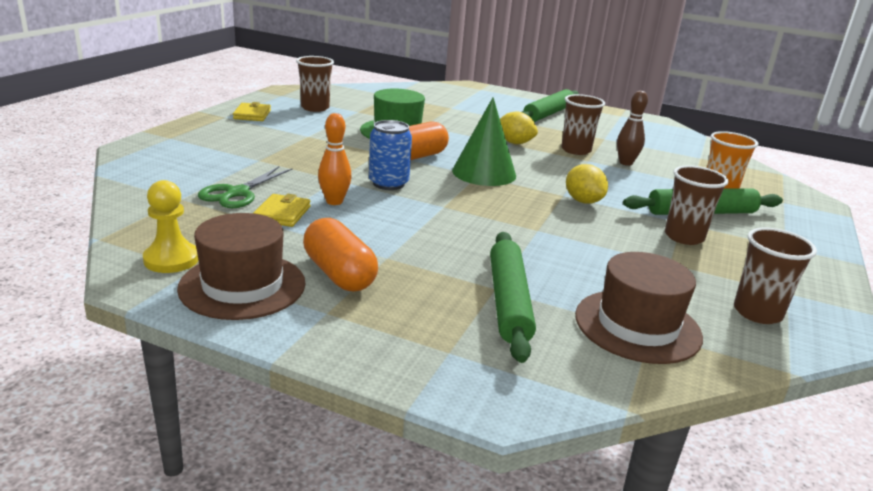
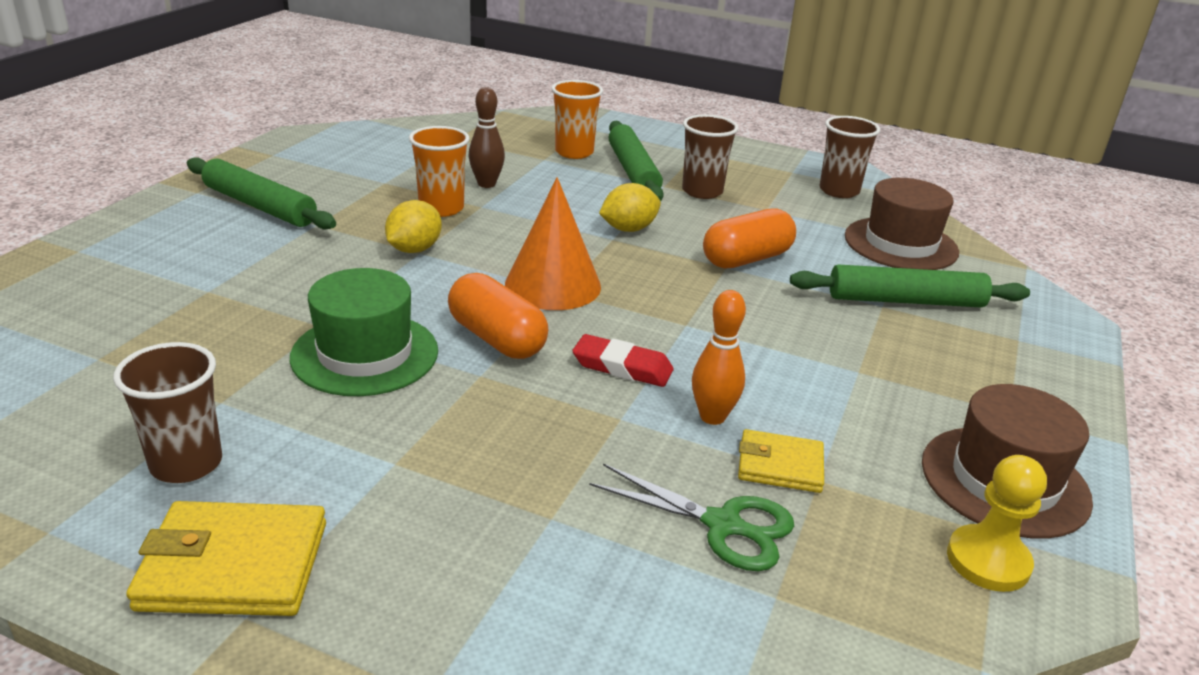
camera: 90 degrees left, 5 degrees up
(252, 115) = (234, 566): yellow wallet -> yellow wallet, size x1.61
(339, 274) = (923, 405): orange capsule -> orange capsule (746, 259)
(388, 183) = (622, 367): blue can -> red eraser
(484, 173) = (553, 285): green cone -> orange cone
(576, 150) = (441, 208): brown cup -> orange cup

